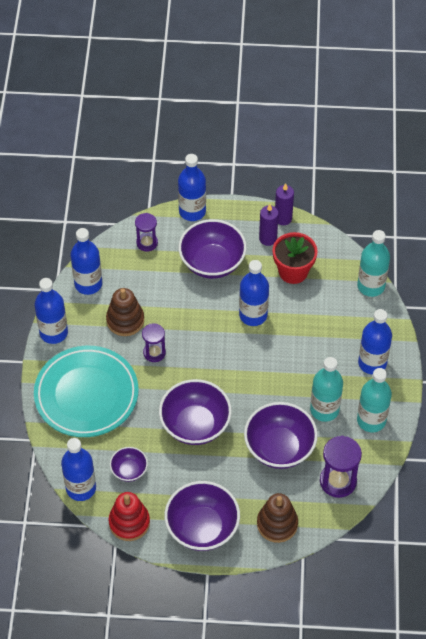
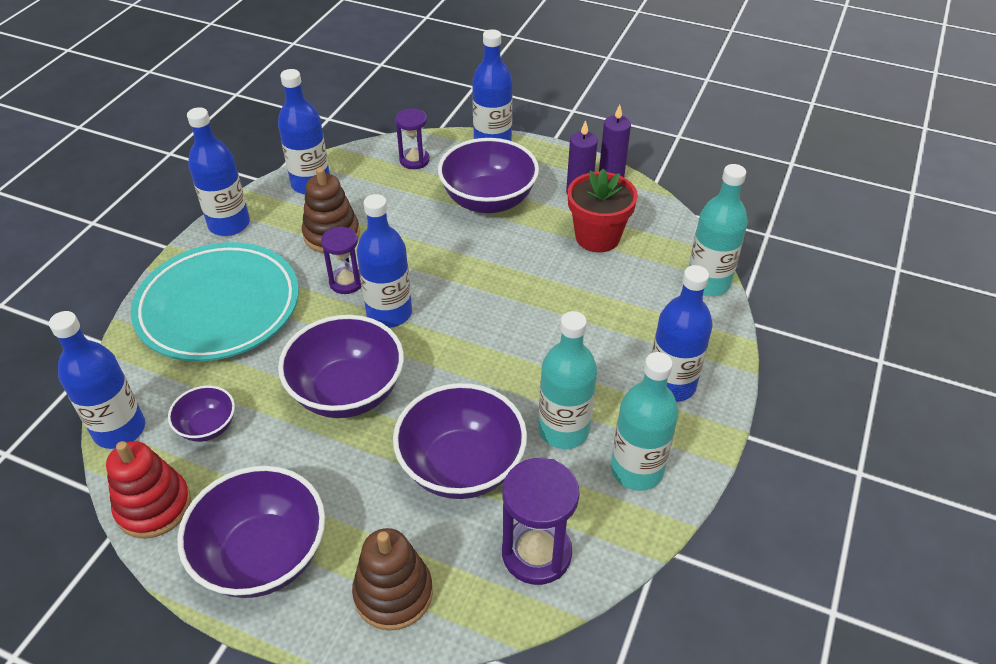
camera: 20 degrees right, 10 degrees down
(253, 315) = (513, 274): blue bottle -> blue bottle (389, 313)

